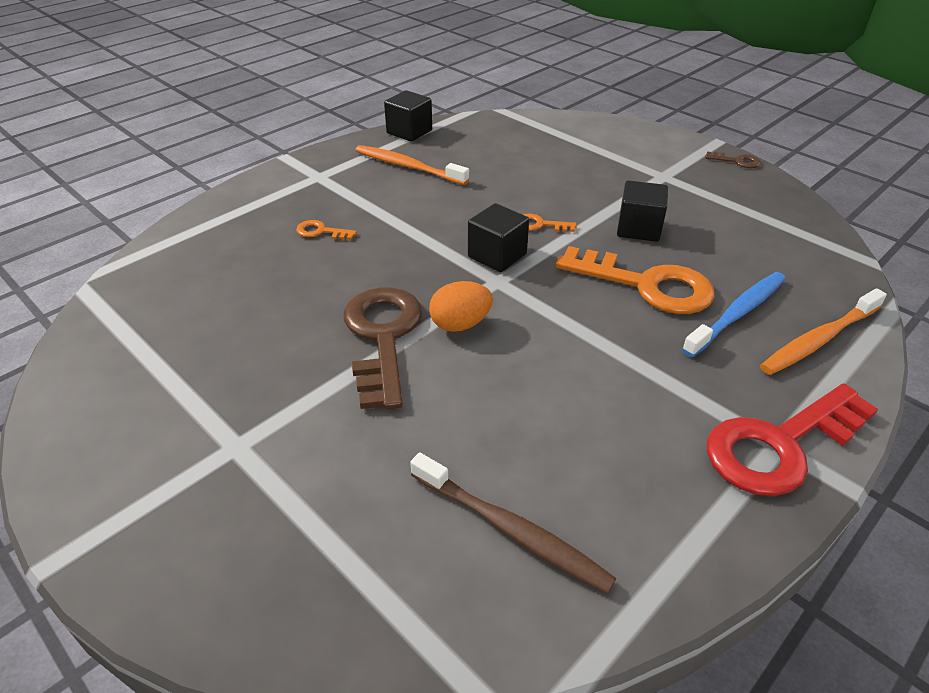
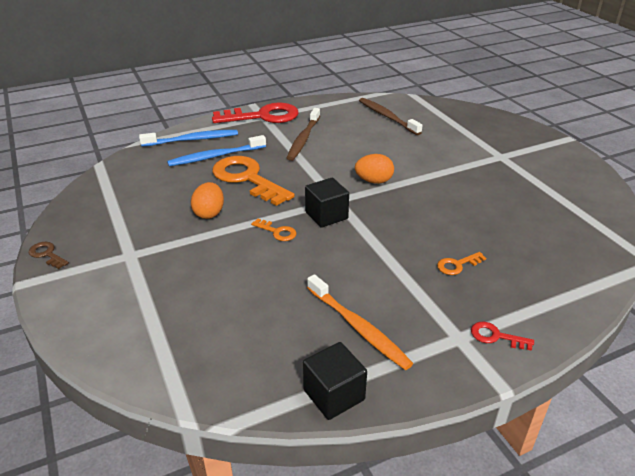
camera: 160 degrees left, 5 degrees down
(285, 182) = (496, 336): none -> red key
(321, 232) = (457, 265): orange key -> orange key turned 120 degrees clockwise
(382, 337) = (422, 183): brown key -> none
(638, 228) = (209, 213): black cube -> orange egg
(638, 393) = (303, 139): none -> brown toothbrush
(818, 340) = (192, 140): orange toothbrush -> blue toothbrush

